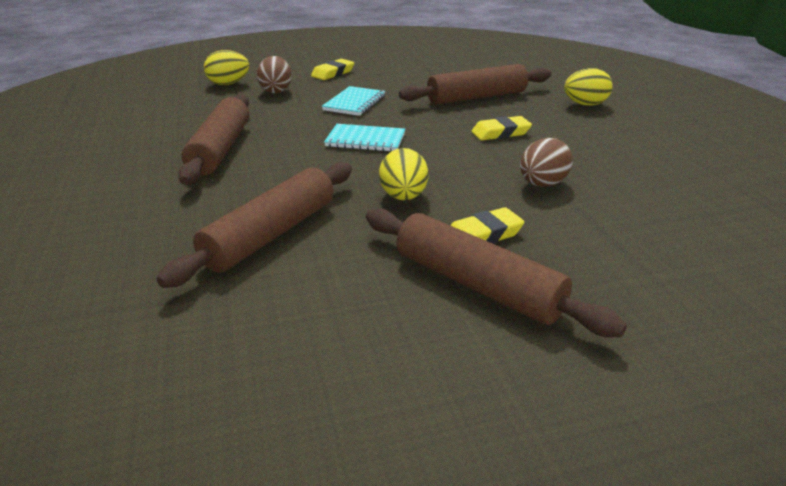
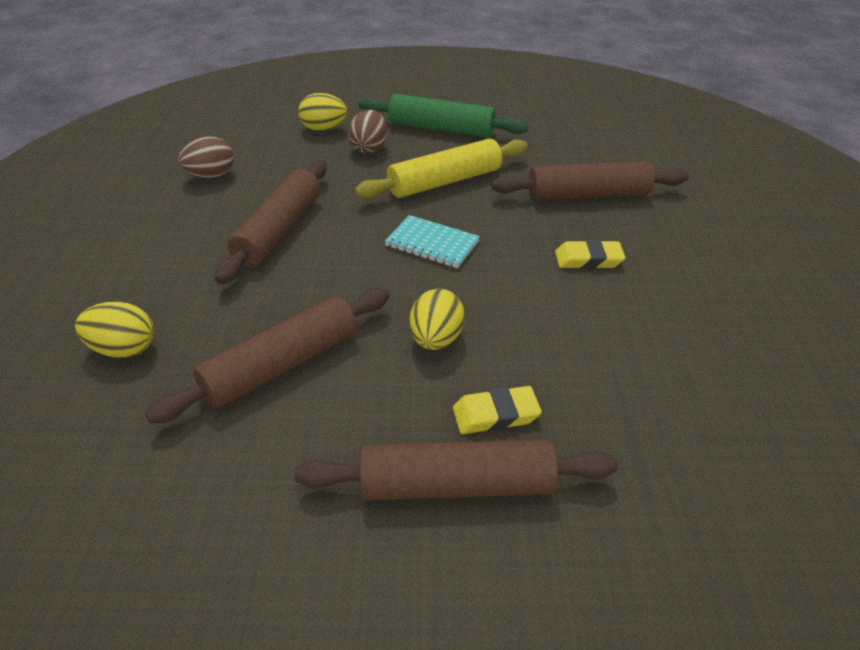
camera: 15 degrees right, 10 degrees up
(333, 73) = (441, 128): yellow eraser -> green rolling pin
(354, 103) = (445, 181): turquoise notebook -> yellow rolling pin
(477, 285) = (456, 484): brown rolling pin -> brown rolling pin turned 60 degrees counterclockwise
(542, 184) = (597, 351): brown egg -> brown egg (210, 176)
(585, 104) = (714, 229): yellow egg -> yellow egg (123, 349)

